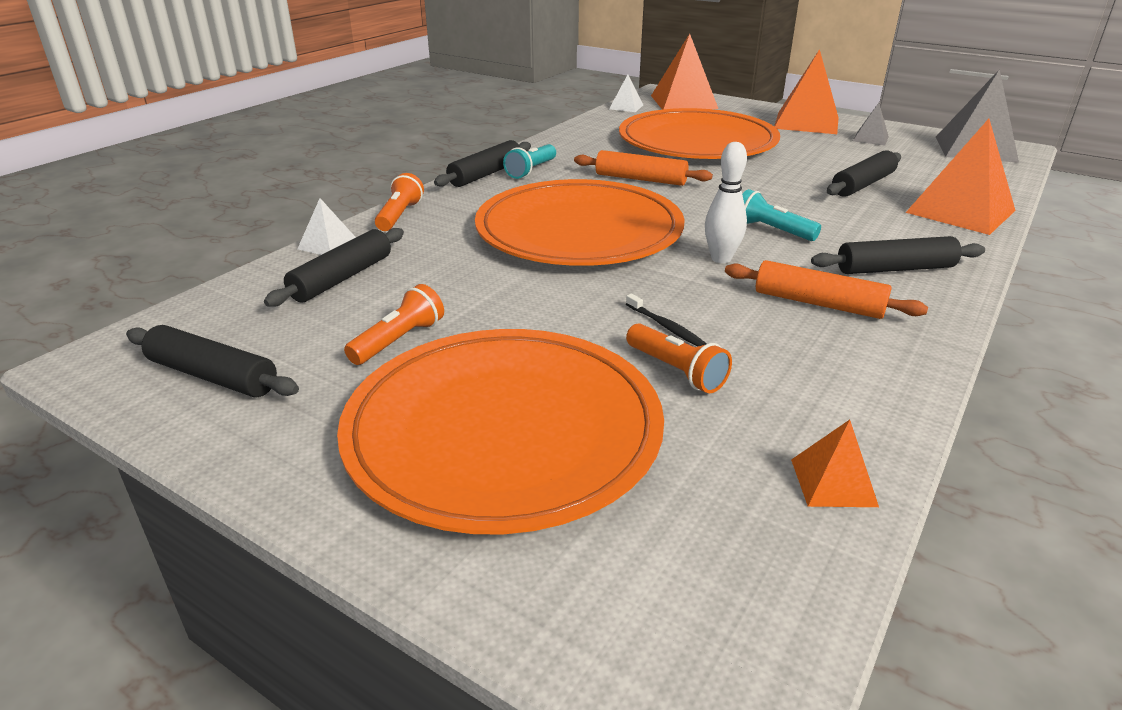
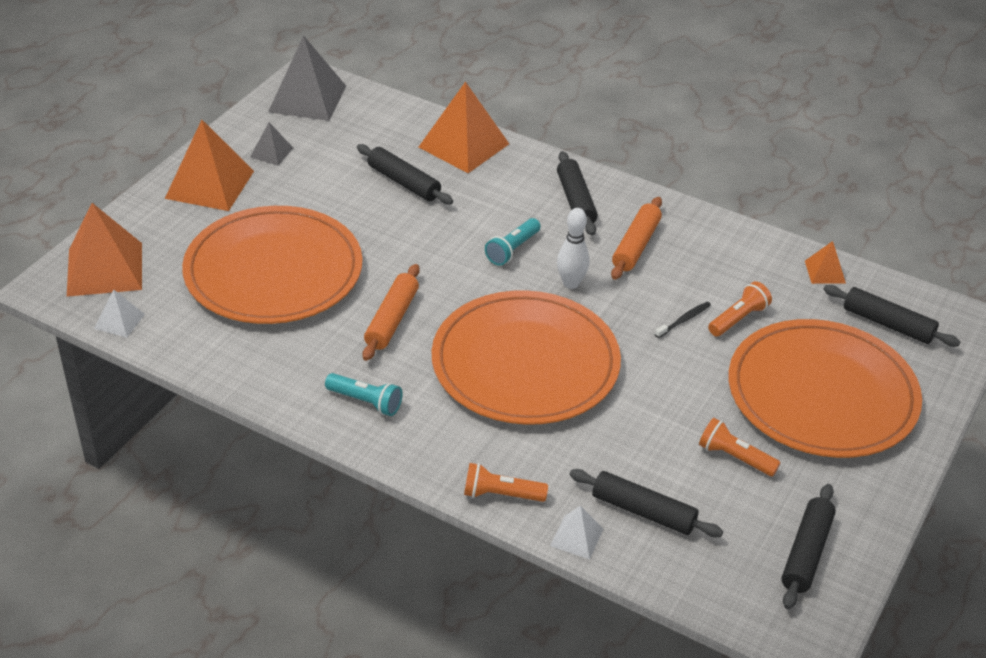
camera: 95 degrees left, 10 degrees up
(486, 174) = (377, 438): black rolling pin -> black rolling pin (888, 324)

